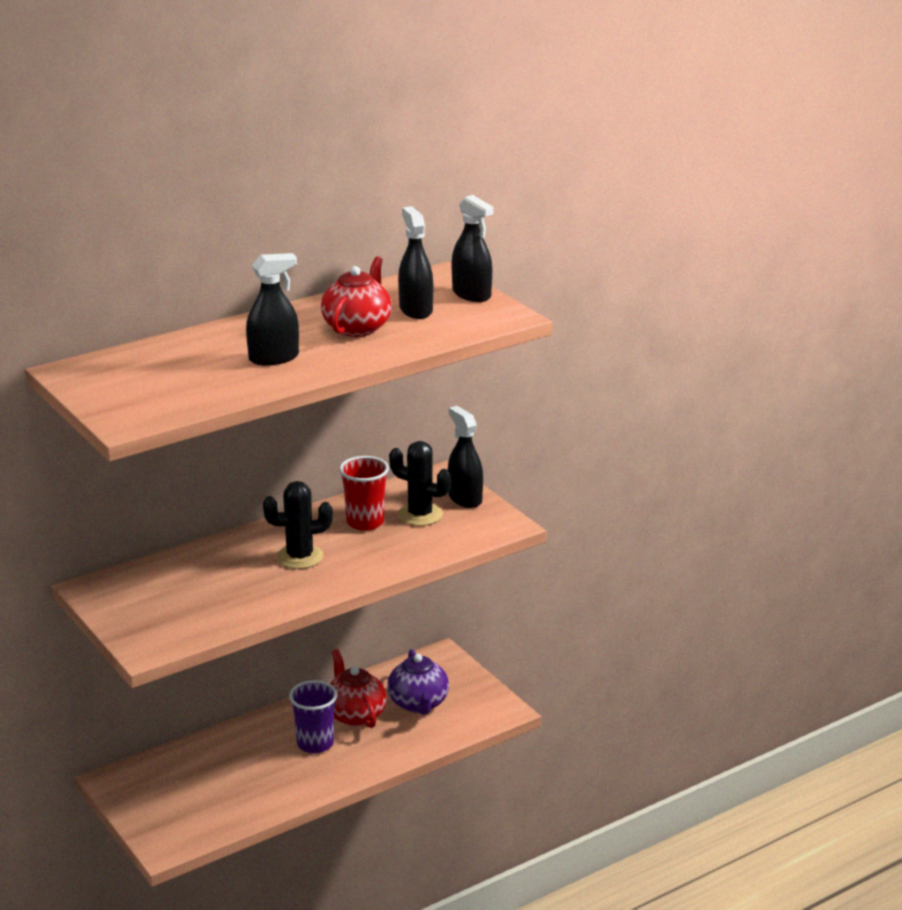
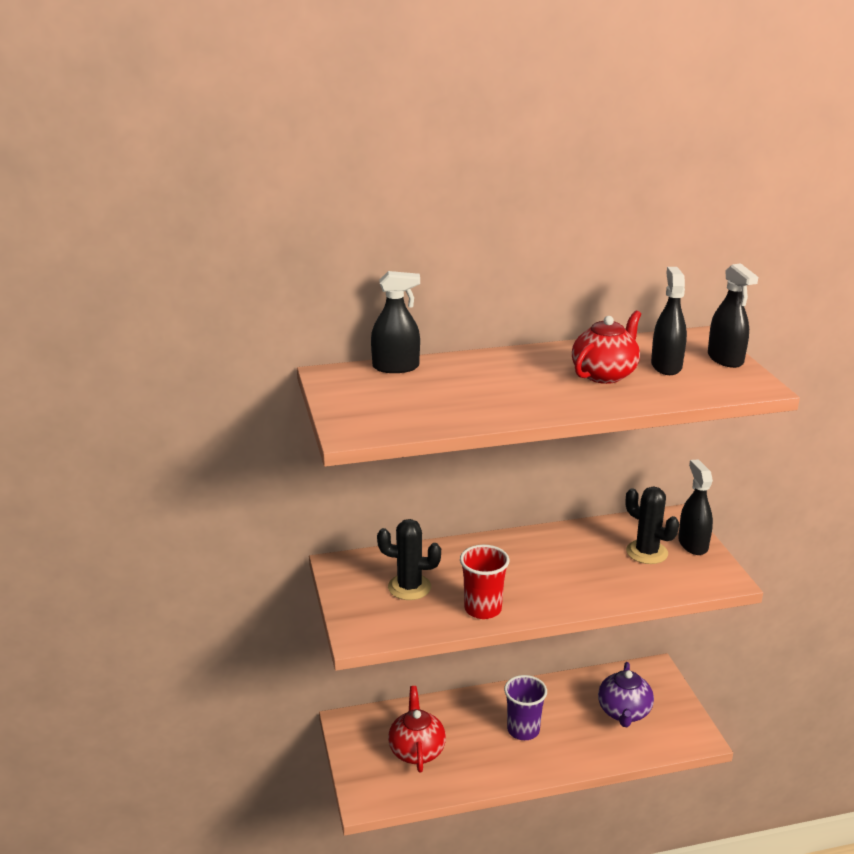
camera: 20 degrees right, 0 degrees up
(274, 358) = (515, 391): black spray bottle -> black spray bottle (396, 367)
(300, 557) = (525, 572): black cactus -> black cactus (409, 587)
(355, 714) = (565, 709): red teapot -> red teapot (417, 750)
(365, 522) = (594, 550): red cup -> red cup (483, 609)

